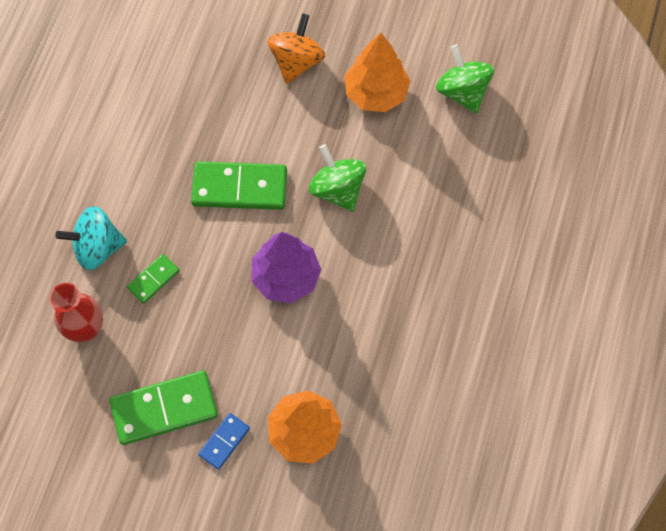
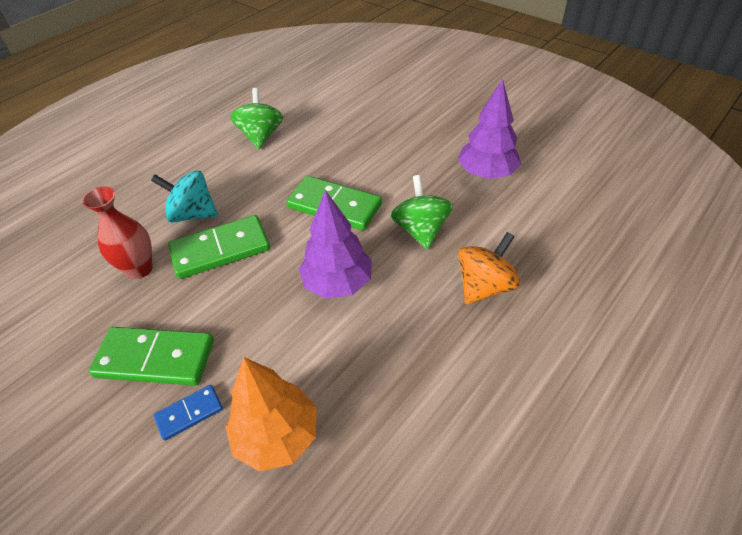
camera: 25 degrees right, 20 degrees down
(153, 279) = (220, 249): green domino -> green domino, size x1.91
(296, 62) = (427, 139): orange spinning top -> orange spinning top (484, 286)
(376, 93) = (487, 173): orange tree -> purple tree
(462, 92) = (569, 191): green spinning top -> green spinning top (261, 136)

